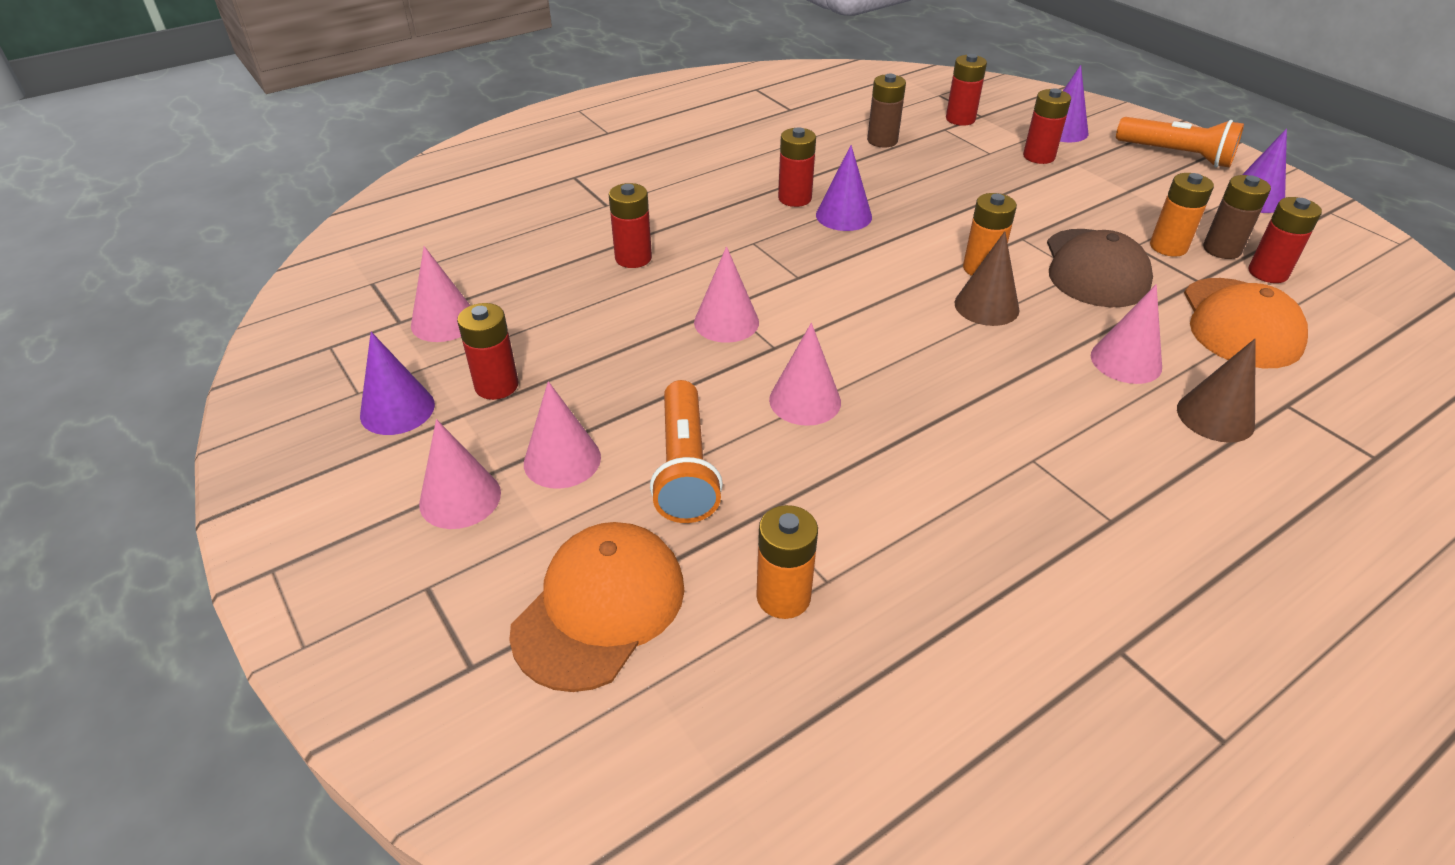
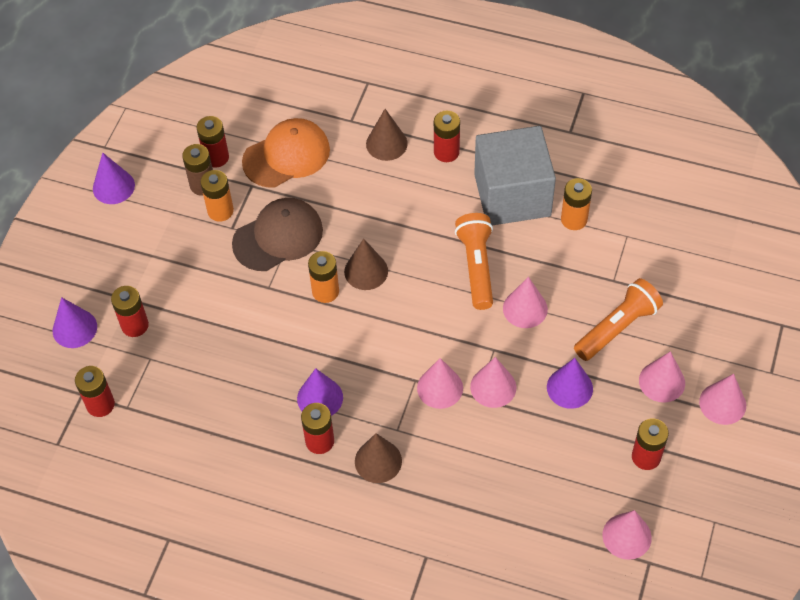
camera: 125 degrees left, 15 degrees up
(397, 409) = (705, 488): purple cone -> purple cone (569, 388)
(599, 608) = (717, 303): orange cap -> none
(633, 258) = (474, 485): red battery -> red battery (446, 152)
(733, 219) = (378, 461): none -> brown cone
(783, 597) = (649, 245): orange battery -> orange battery (574, 219)
(882, 140) = (181, 437): brown battery -> none
(1017, 493) = (512, 195): none -> grey cube
(1126, 361) = (368, 191): pink cone -> pink cone (440, 388)
(1176, 155) = (71, 246): orange flashlight -> orange flashlight (476, 267)

